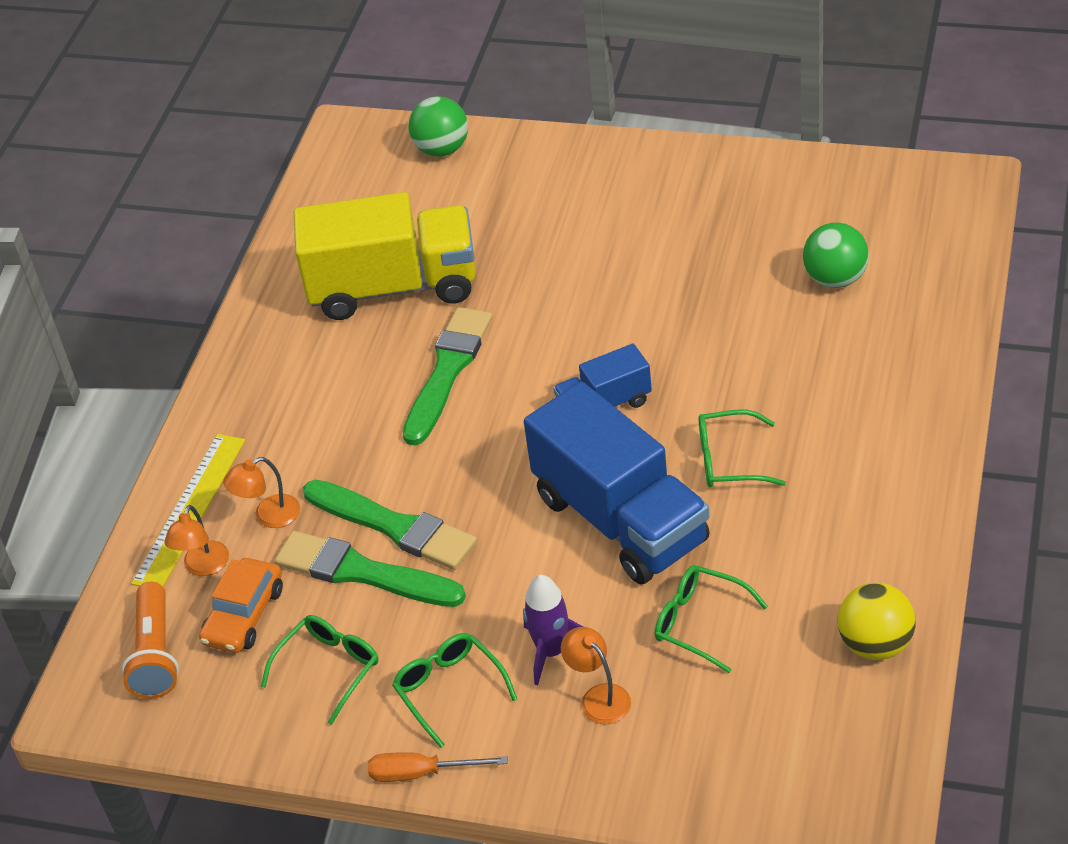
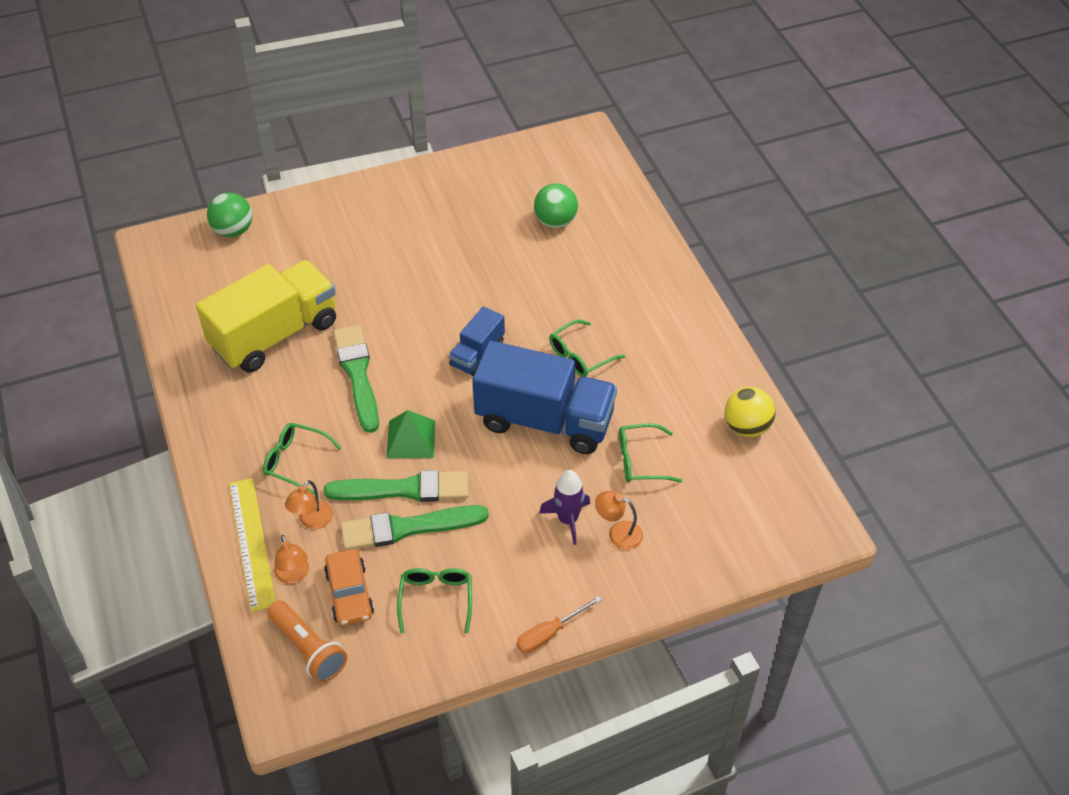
camera: 40 degrees left, 5 degrees up
(447, 472) = (411, 439): none -> green pyramid
(449, 690) = (524, 574): green glasses -> green glasses (295, 461)

